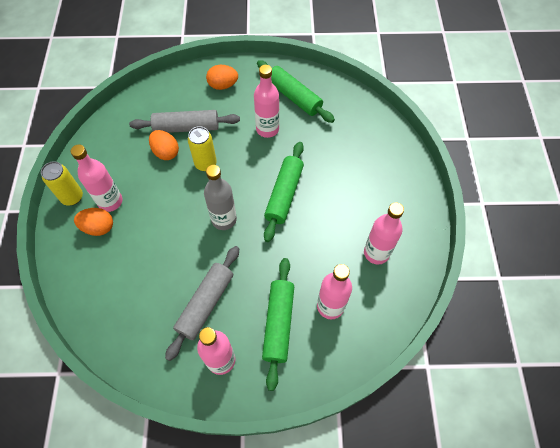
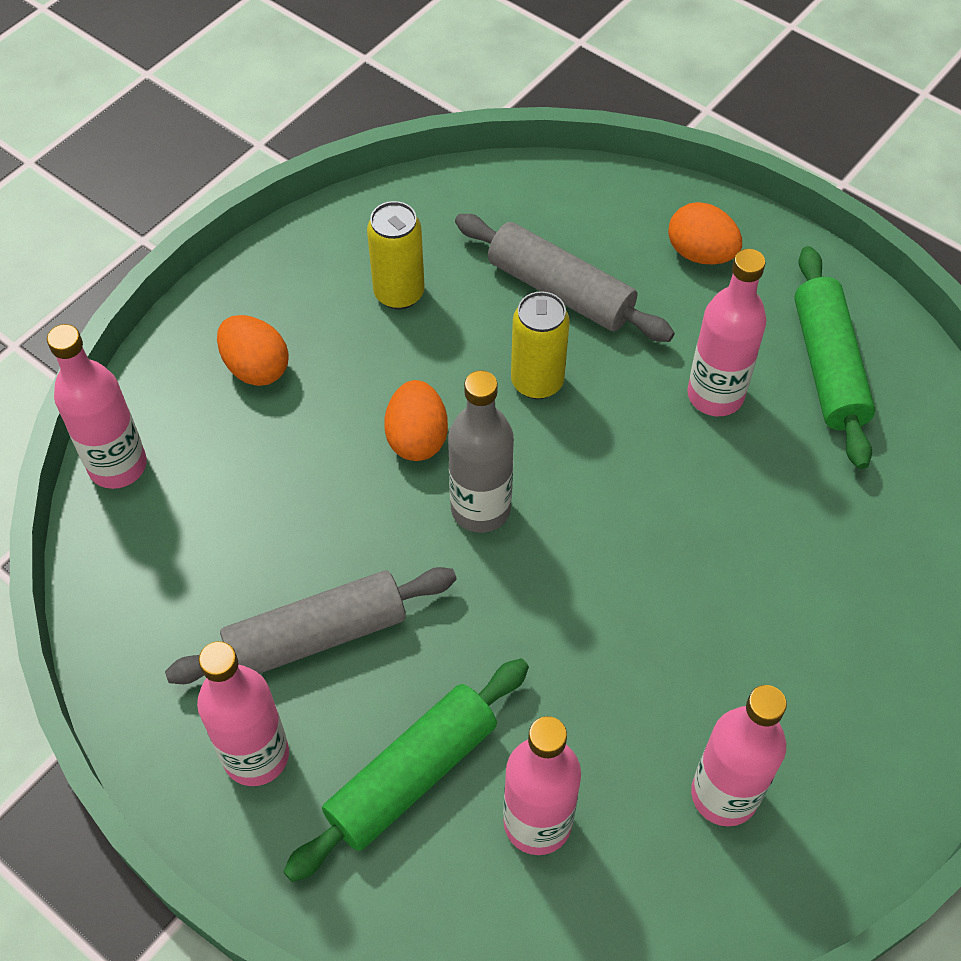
camera: 40 degrees right, 5 degrees down
(72, 197) = (259, 285): yellow can -> yellow can (399, 293)
(110, 201) = (313, 336): pink bottle -> pink bottle (118, 466)
(166, 152) = (483, 312): orange egg -> orange egg (417, 438)
(284, 194) = (636, 543): green rolling pin -> none

